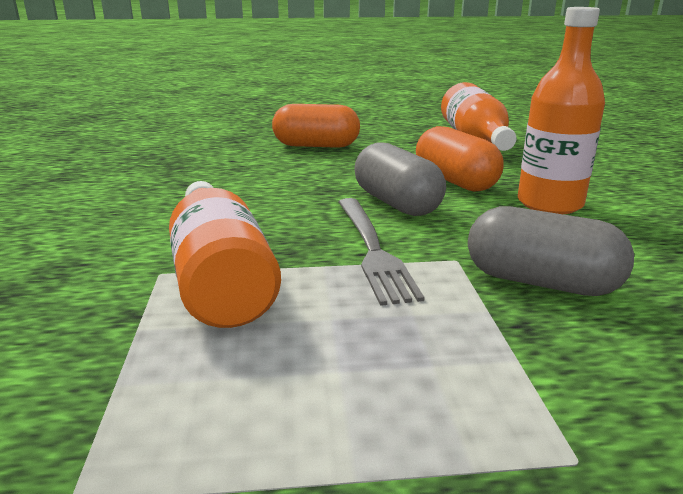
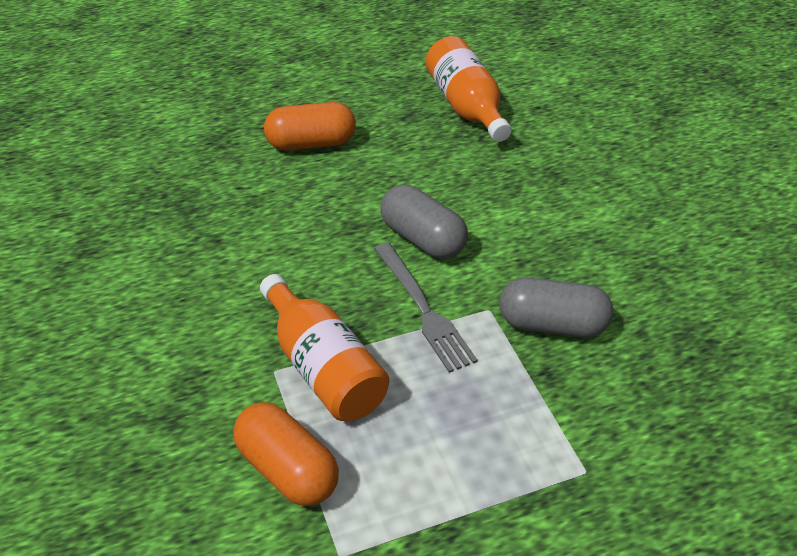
camera: 15 degrees left, 20 degrees up
(455, 181) = (464, 192): orange capsule -> orange capsule (288, 469)
(549, 204) = (548, 216): orange bottle -> none

